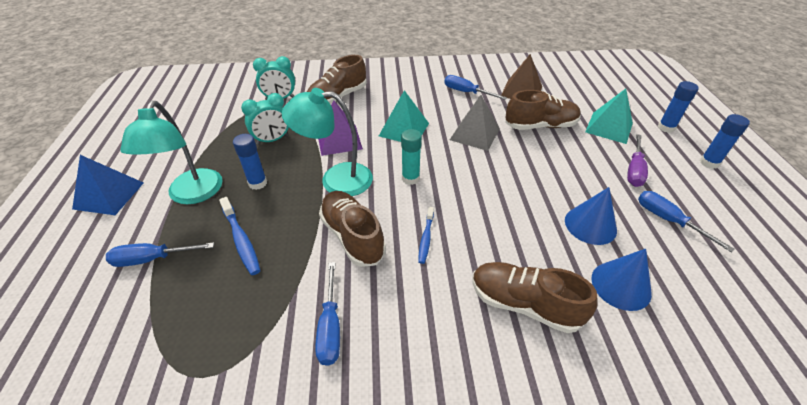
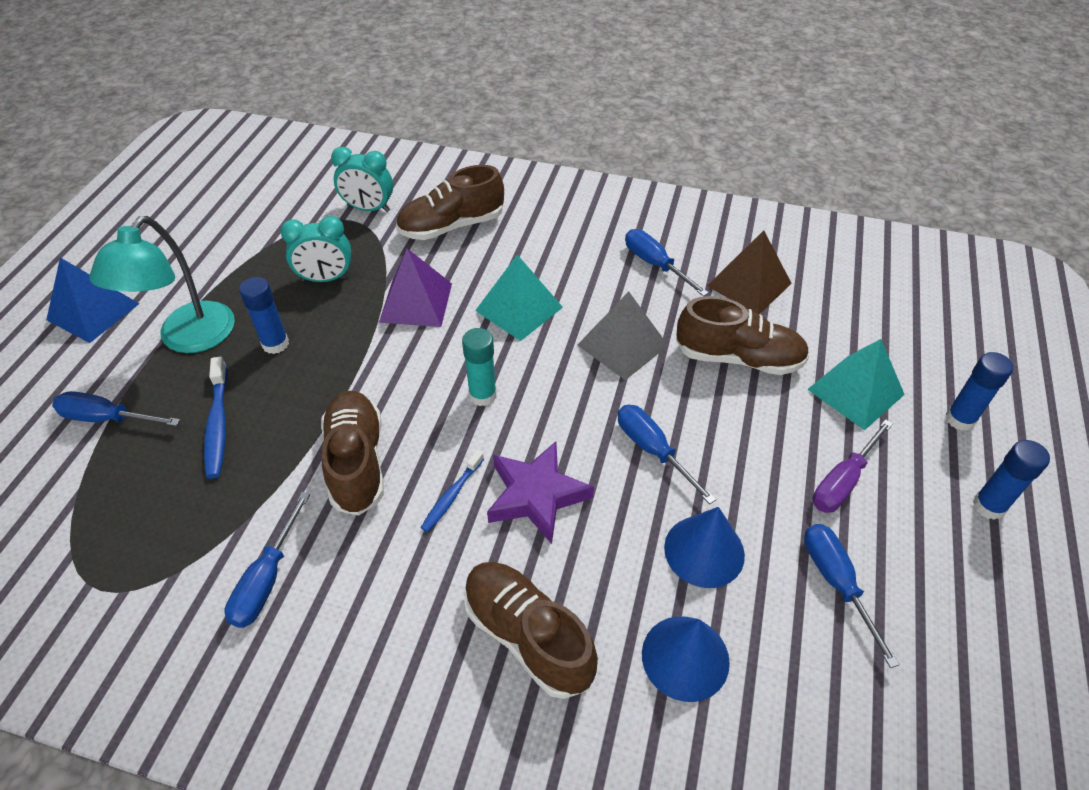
camera: 20 degrees right, 5 degrees up
(336, 179) = (379, 367): turquoise lamp -> none
(477, 223) = (536, 495): none -> purple star
(527, 181) = (652, 450): none -> blue screwdriver

